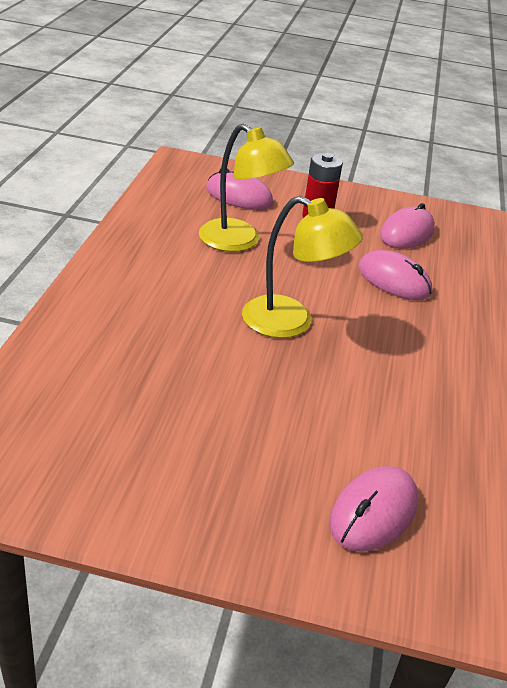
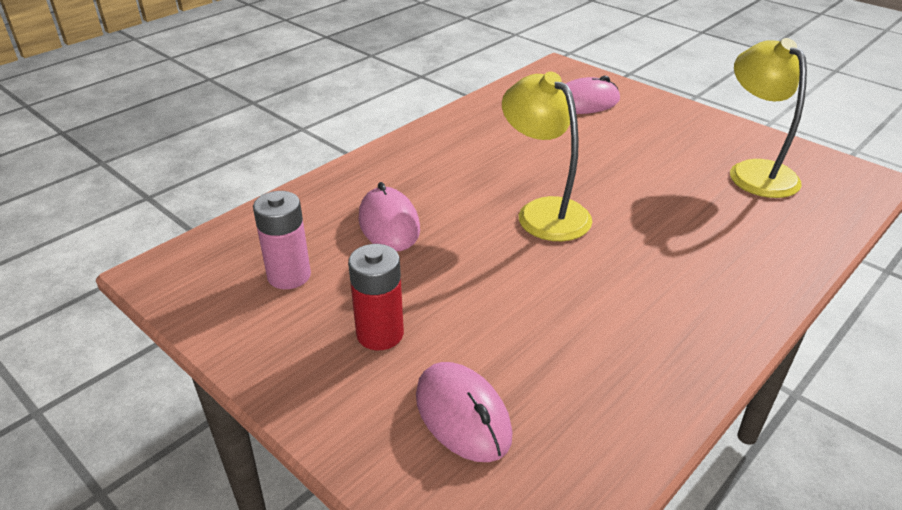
camera: 145 degrees left, 0 degrees up
(239, 242) = (528, 321): yellow lamp -> yellow lamp (754, 171)
(406, 233) = (289, 276): pink mouse -> pink battery

